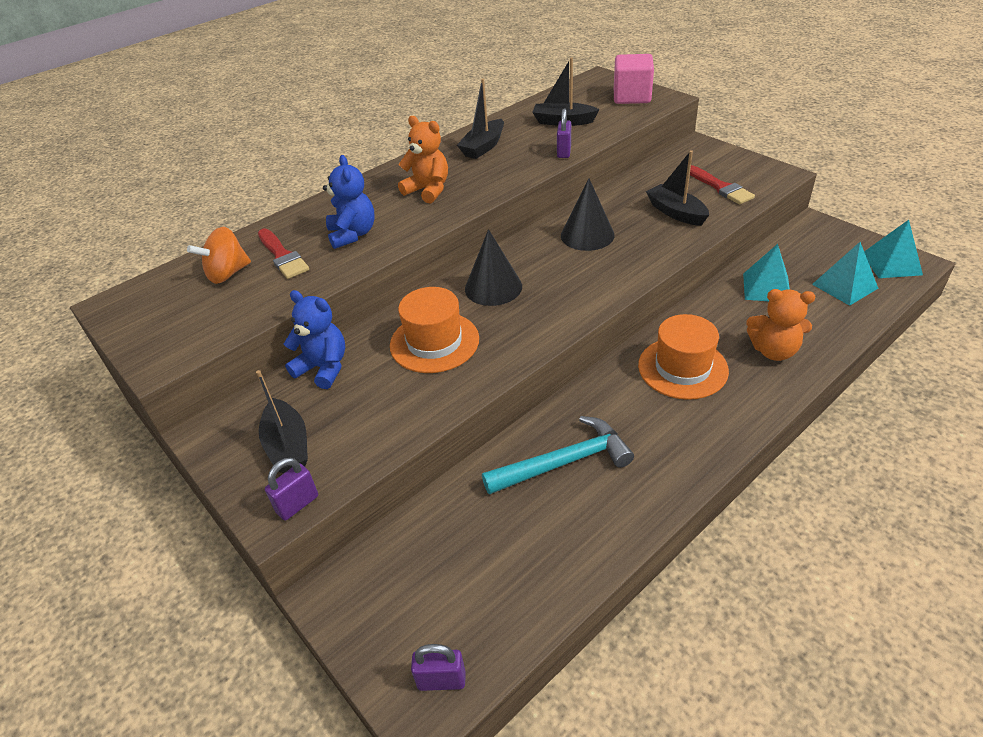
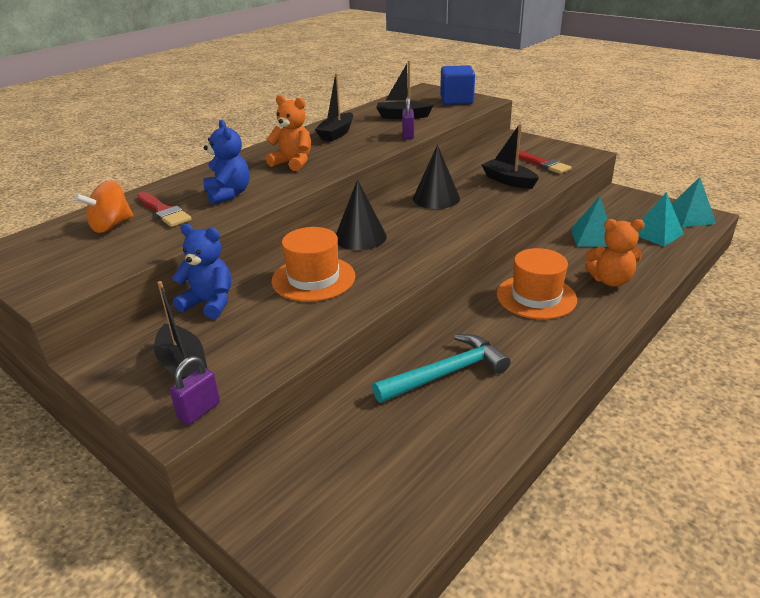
camera: 10 degrees left, 10 degrees down
(441, 680) = (362, 563): purple padlock -> none
(631, 97) = (456, 100): pink cube -> blue cube

